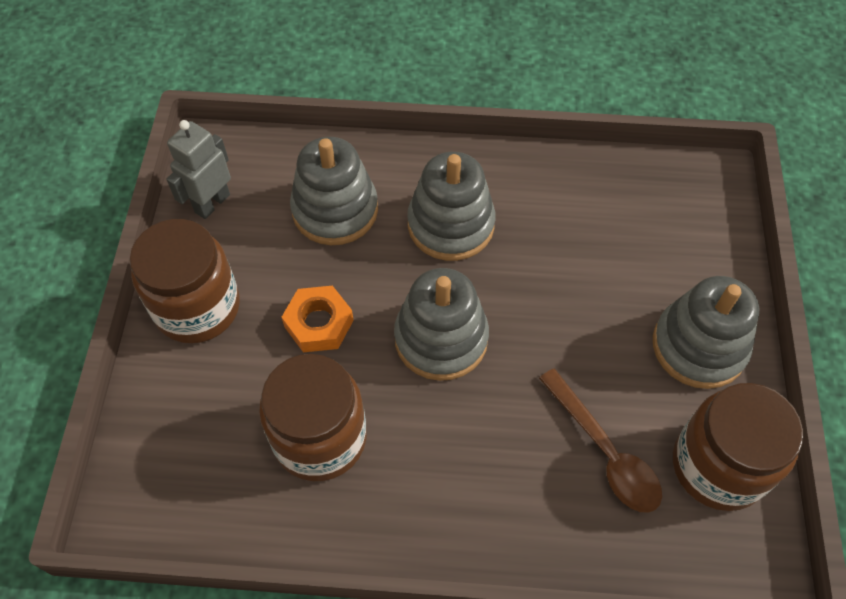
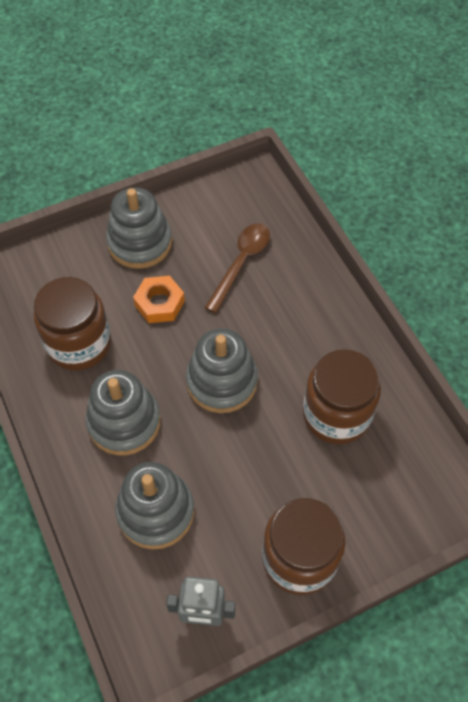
camera: 120 degrees left, 0 degrees up
(319, 323) = (258, 464): orange nut -> orange nut (159, 303)
(718, 466) = (214, 210): brown jar -> brown jar (79, 343)

